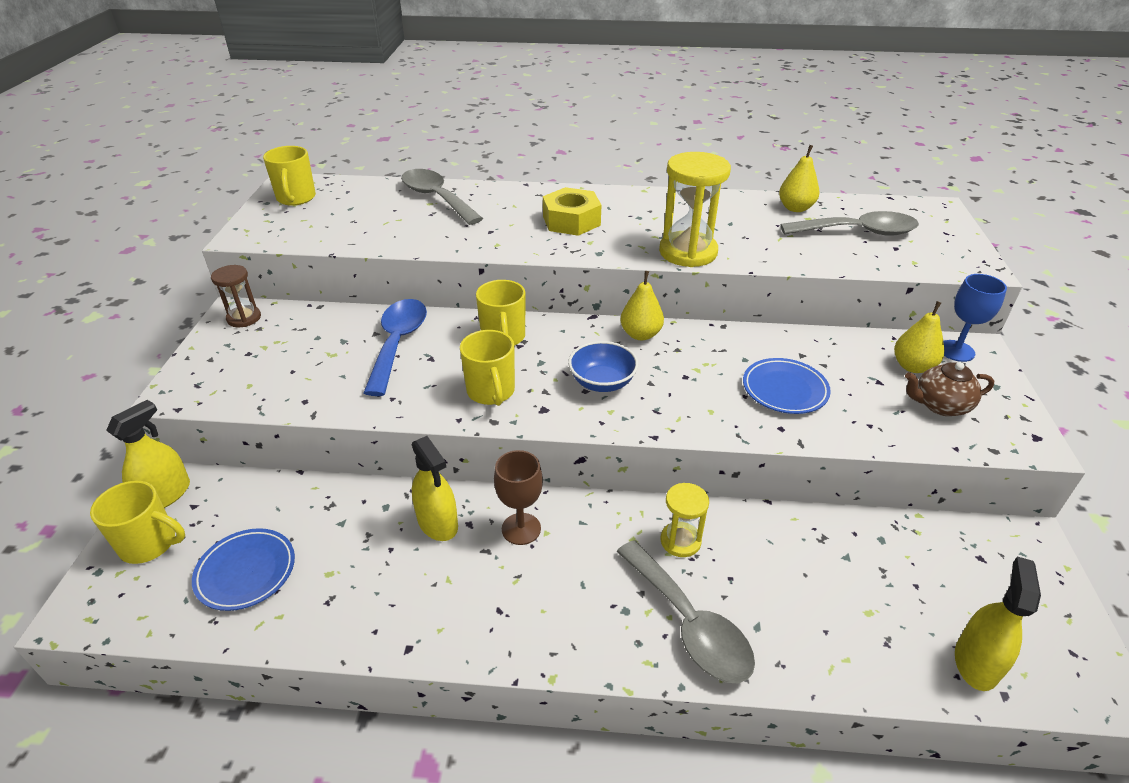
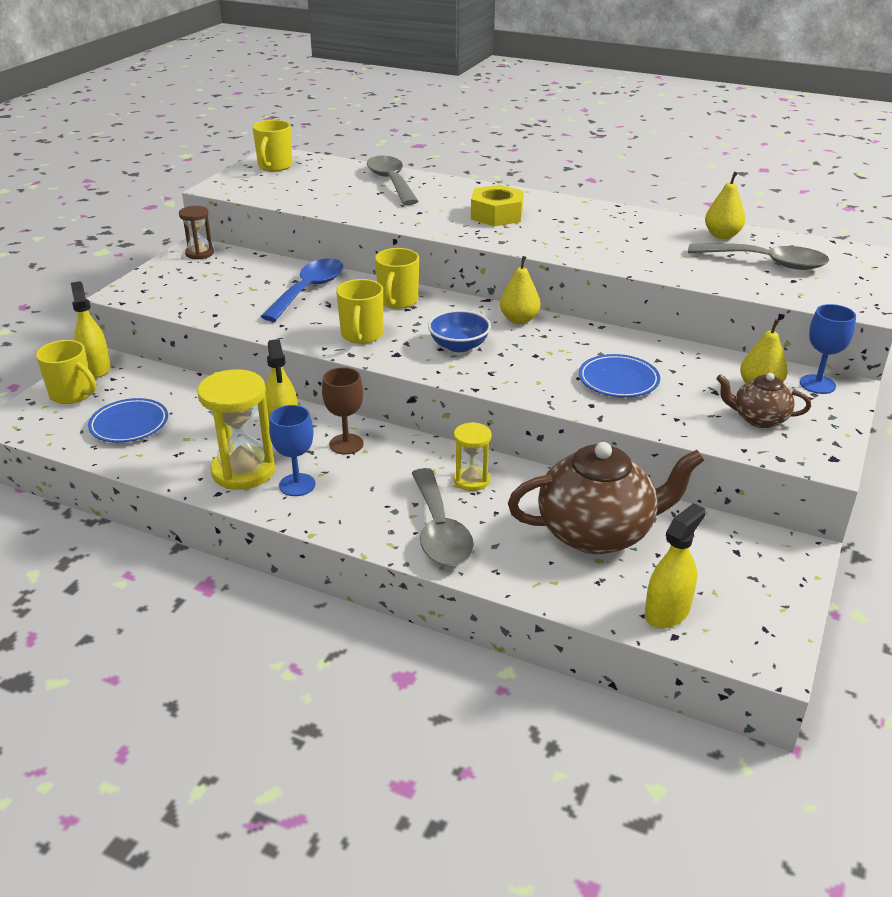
camera: 20 degrees right, 5 degrees down
(165, 495) = (96, 368): yellow spray bottle -> yellow spray bottle turned 75 degrees counterclockwise
(496, 606) = (297, 485): none -> blue goblet
(688, 252) = (583, 253): yellow hourglass -> yellow hourglass (243, 471)
(843, 574) = (597, 532): none -> brown teapot

